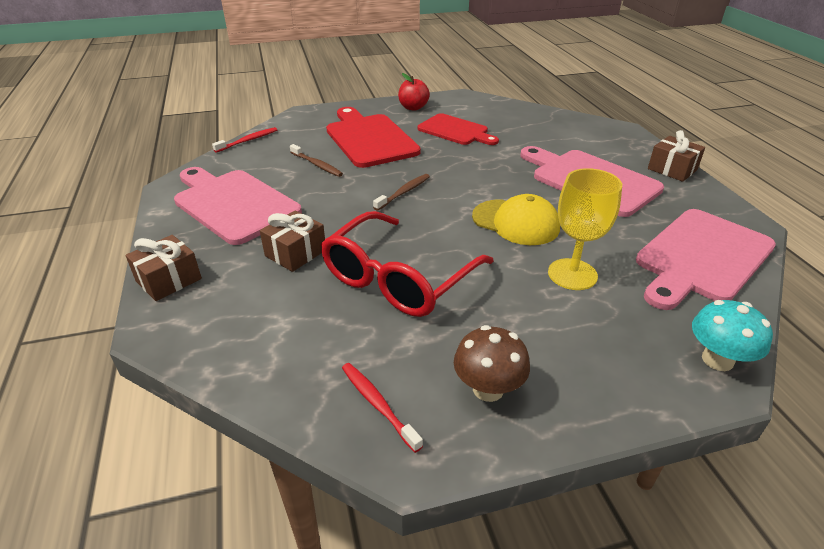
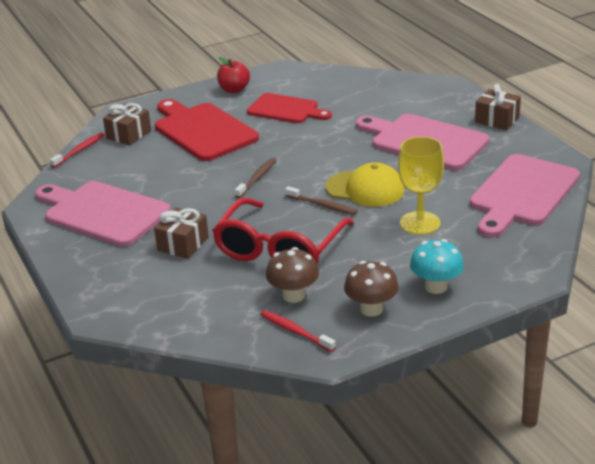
camera: 10 degrees left, 5 degrees down
(169, 280) = (85, 282): brown gift -> brown gift (128, 134)
(317, 165) = (163, 165): brown toothbrush -> brown toothbrush (322, 205)
(394, 346) = (293, 295): none -> brown mushroom
(717, 360) = (532, 263): turquoise mushroom -> turquoise mushroom (436, 287)

